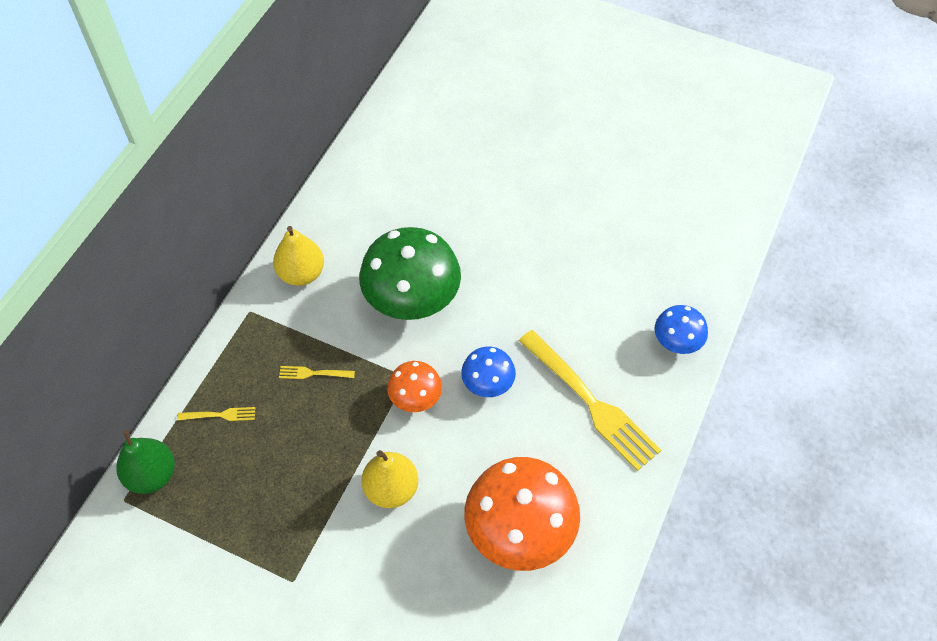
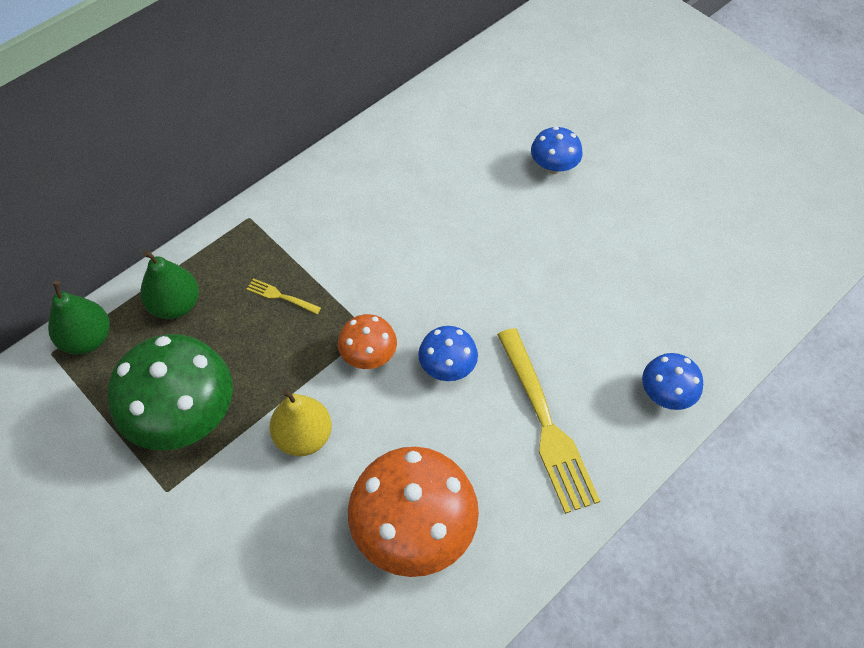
camera: 20 degrees right, 0 degrees up
(220, 415) = (175, 305): yellow fork -> green pear
(301, 273) = (313, 198): yellow pear -> none
(412, 300) = (408, 258): green mushroom -> green mushroom (183, 416)
(502, 174) = (553, 166): none -> blue mushroom

